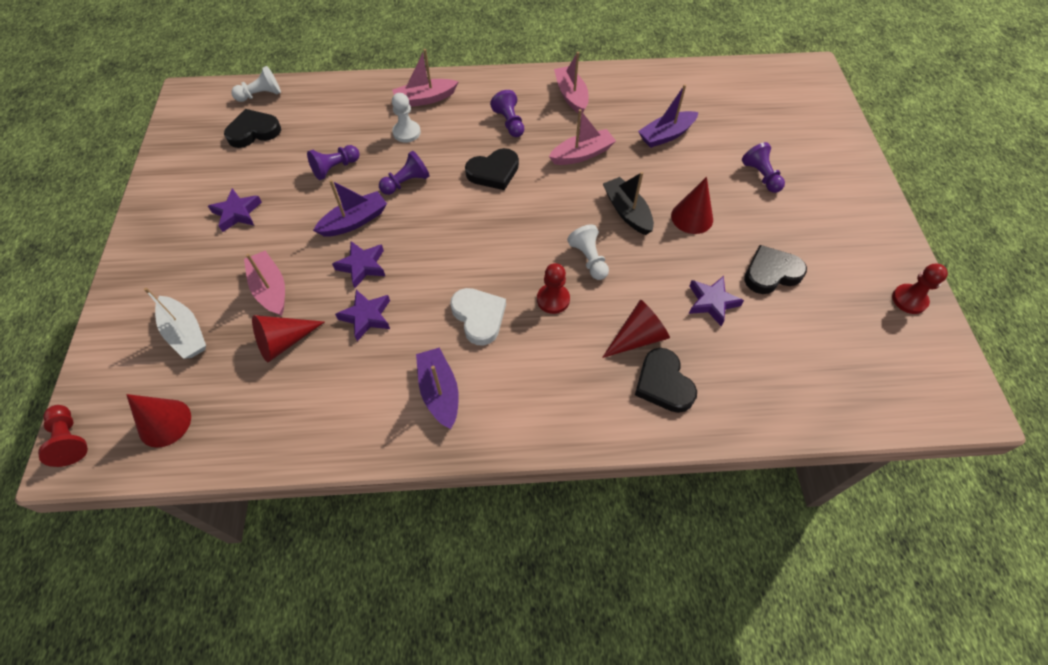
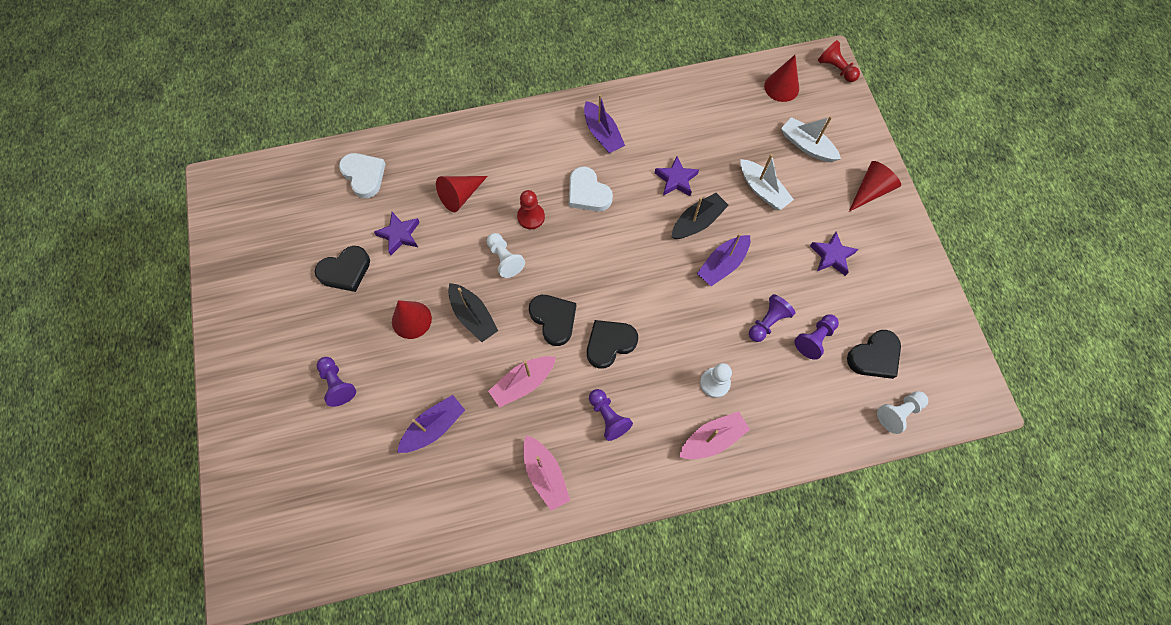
camera: 170 degrees right, 10 degrees up
(270, 289) = (762, 190): pink boat -> white boat
(284, 342) = (730, 151): red cone -> red cone (870, 190)
(362, 266) = (697, 222): purple star -> black boat
(406, 183) = (691, 316): purple pawn -> purple pawn (814, 339)
(663, 383) = (441, 164): black heart -> black heart (554, 319)
(766, 383) = (364, 176): none -> white heart
(909, 300) = (231, 263): red pawn -> none

